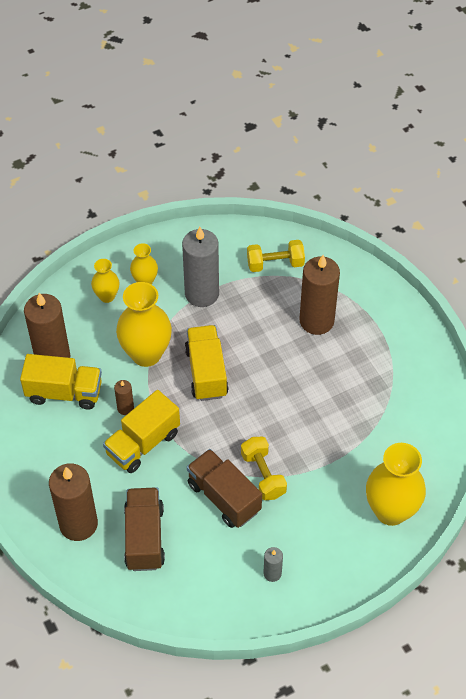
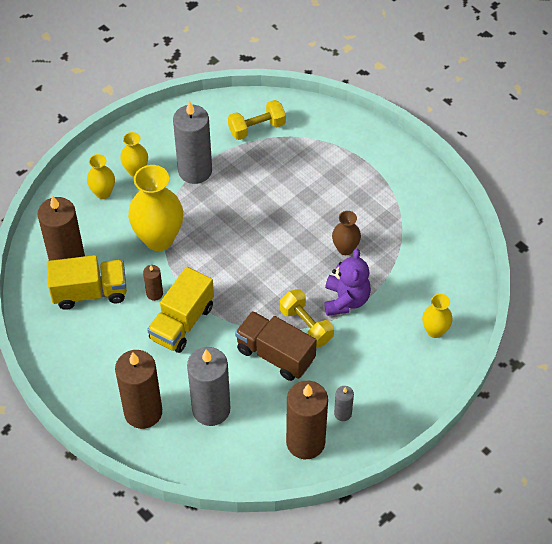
camera: 15 degrees left, 0 degrees up
(144, 537) = (211, 409): brown truck -> grey candle
(206, 372) = (222, 243): yellow truck -> none
(310, 458) = (346, 300): none -> purple teddy bear
(316, 321) = (312, 173): brown candle -> brown candle (305, 442)
(326, 405) = (345, 248): none -> brown vase
(391, 511) = (435, 331): yellow vase -> yellow vase, size x0.53

